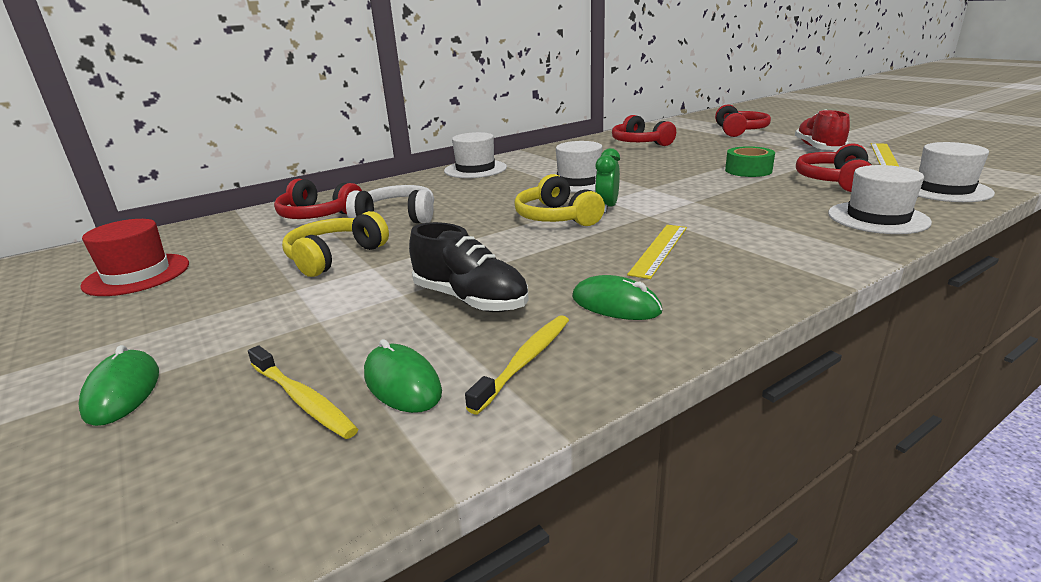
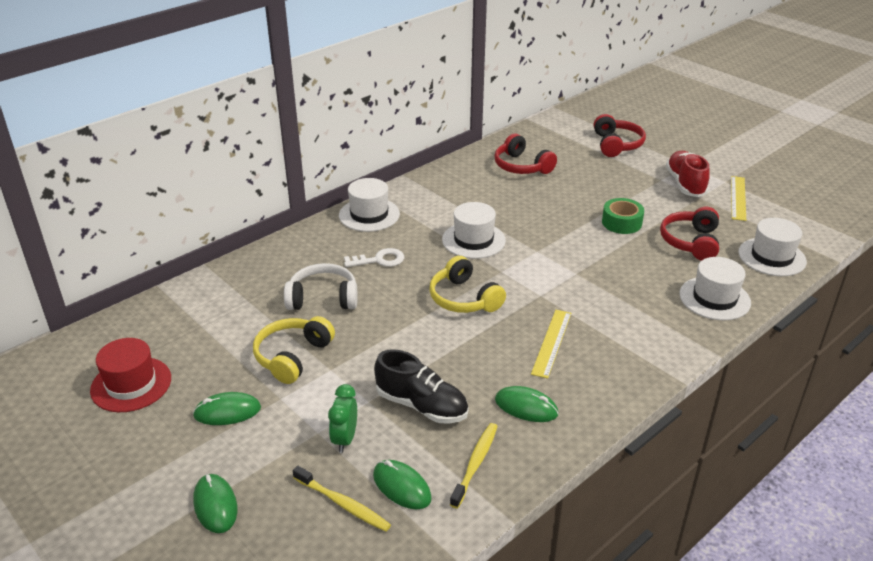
camera: 10 degrees left, 10 degrees up
(222, 299) = (227, 412): none -> green mouse
(318, 215) = (247, 295): red headphones -> none
(472, 194) = (379, 260): none -> white key
(607, 208) = (504, 283): green clock -> green clock (345, 439)

